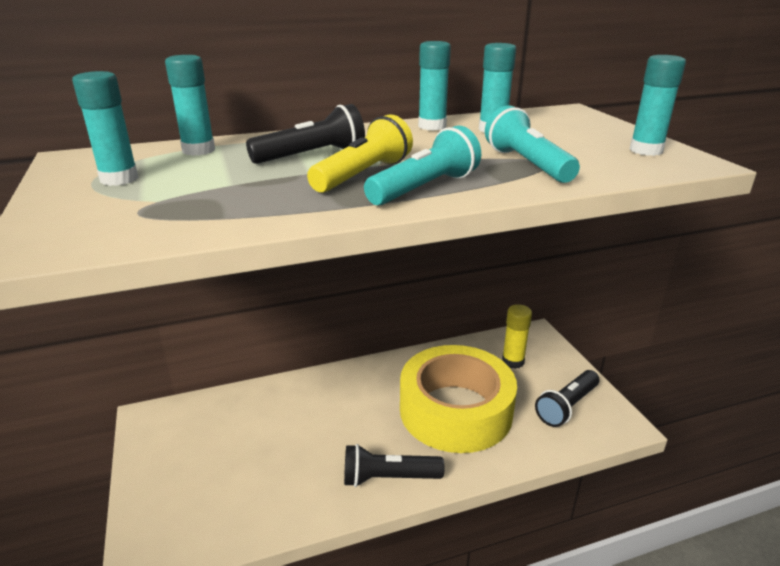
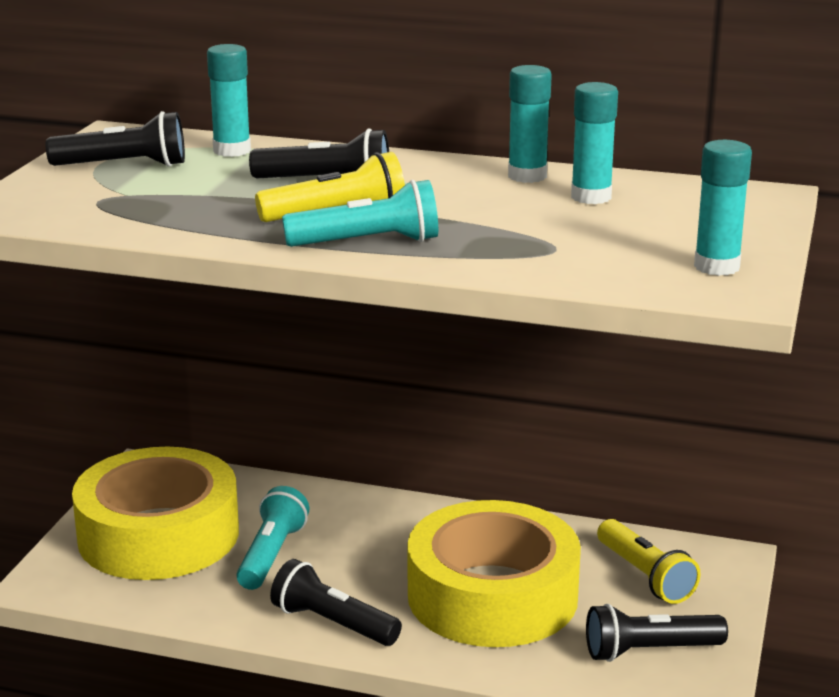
camera: 35 degrees right, 5 degrees down
(119, 179) = (123, 166): turquoise glue stick -> black flashlight
(203, 466) = (158, 534): none -> yellow tape
(513, 361) = (645, 576): yellow glue stick -> yellow flashlight
(527, 164) = (529, 246): turquoise flashlight -> turquoise flashlight (271, 555)

